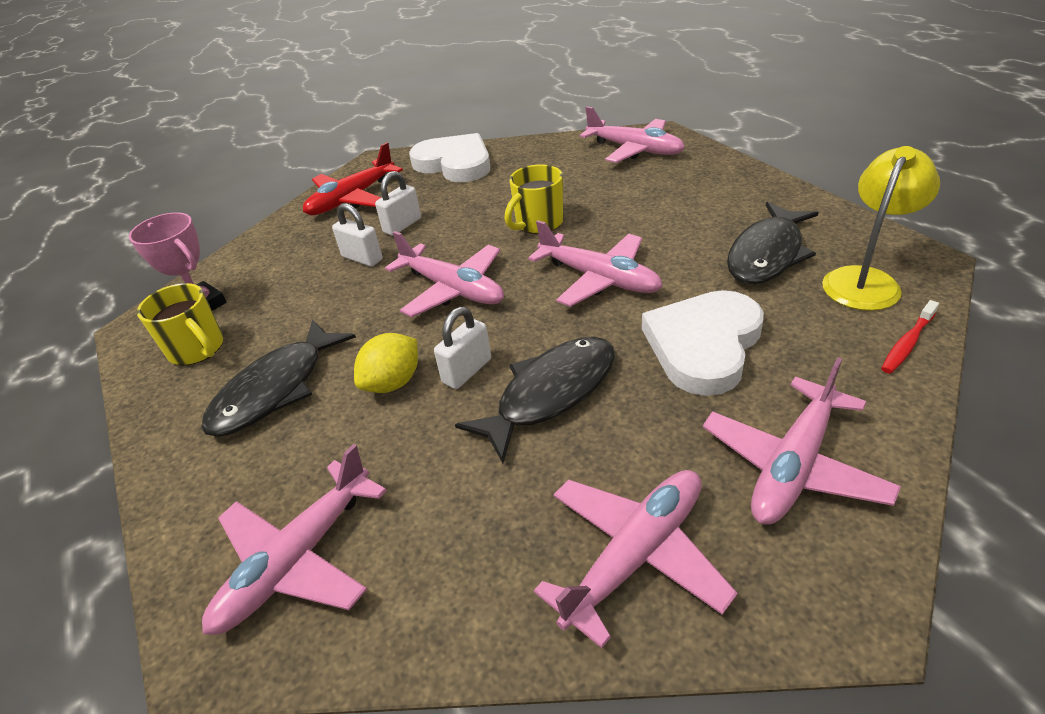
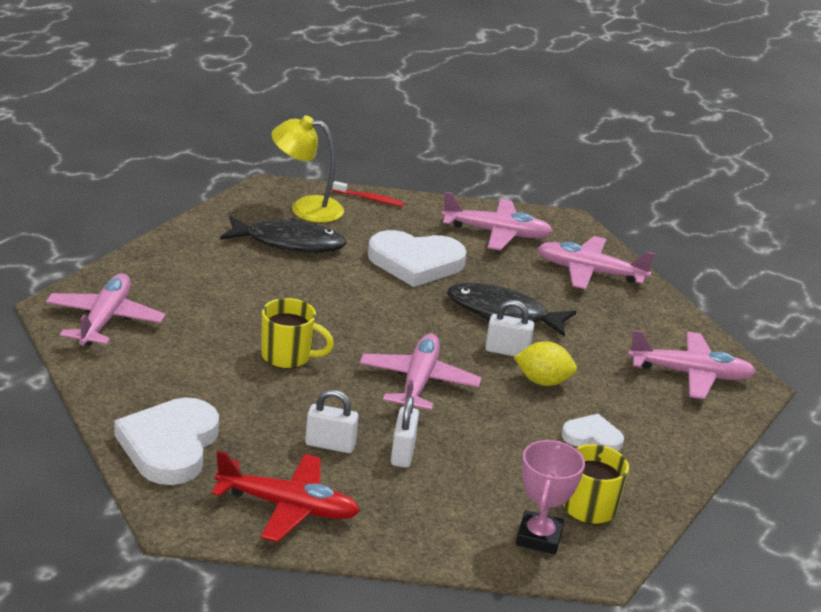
camera: 125 degrees left, 10 degrees down
(276, 389) = (592, 437): black fish -> white heart
(599, 279) = (362, 311): pink plane -> none

